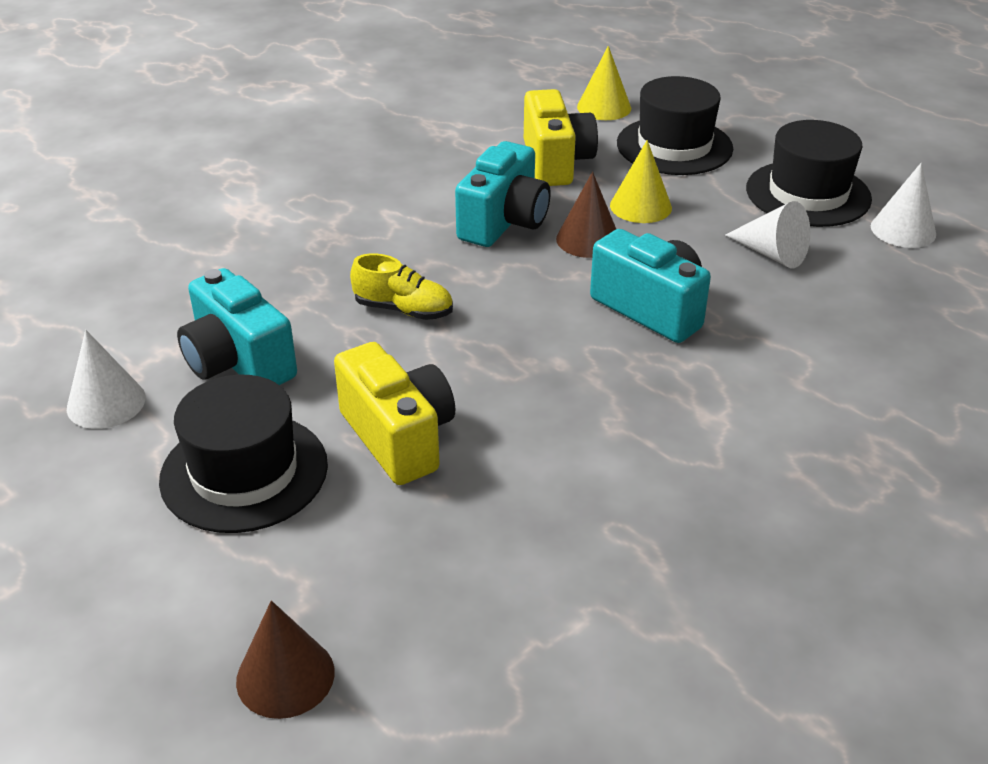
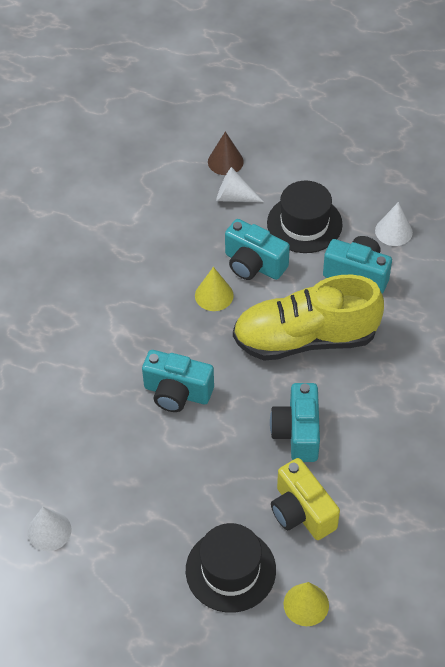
camera: 155 degrees right, 15 degrees up
(398, 437) = (253, 264): yellow camera -> turquoise camera
(403, 310) = (305, 338): yellow shoe -> yellow shoe, size x2.43
(588, 239) = (239, 437): brown cone -> none
(640, 206) = (223, 485): yellow cone -> yellow cone (214, 295)
(772, 253) = (125, 470): white cone -> white cone (234, 197)
(808, 194) = (119, 547): black hat -> none

